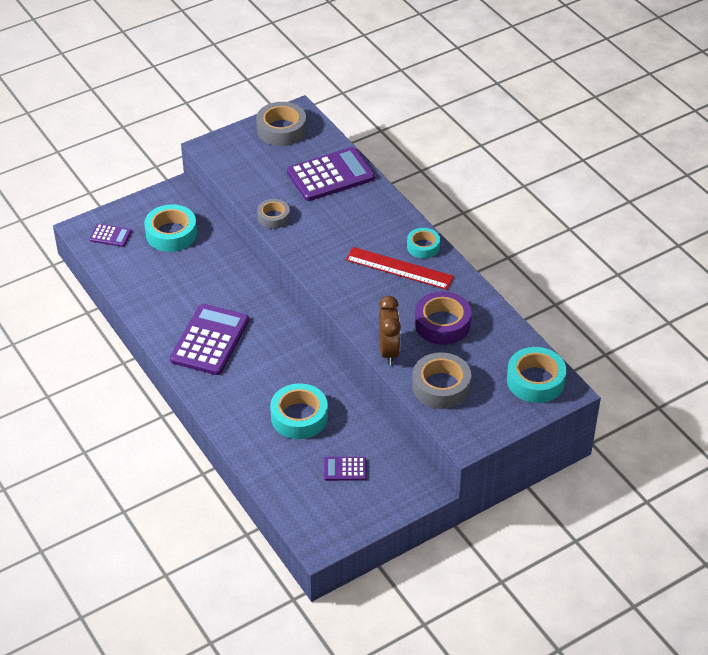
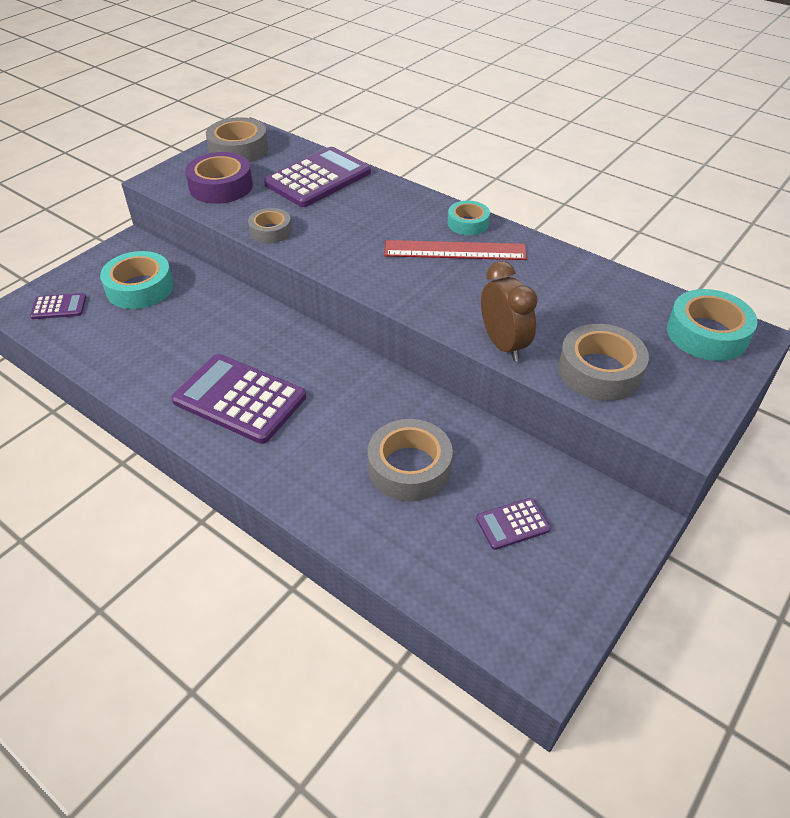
camera: 20 degrees left, 0 degrees up
(210, 340) = (239, 399): purple calculator -> purple calculator turned 60 degrees counterclockwise
(299, 417) = (409, 467): turquoise tape -> grey tape
(442, 324) = (547, 297): purple tape -> purple tape (221, 186)

